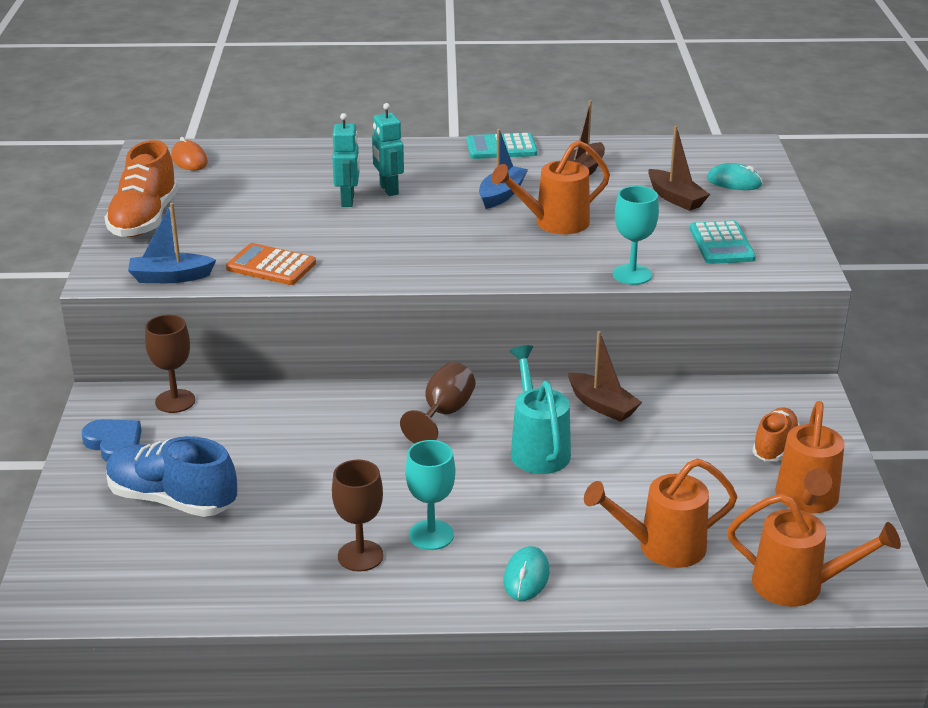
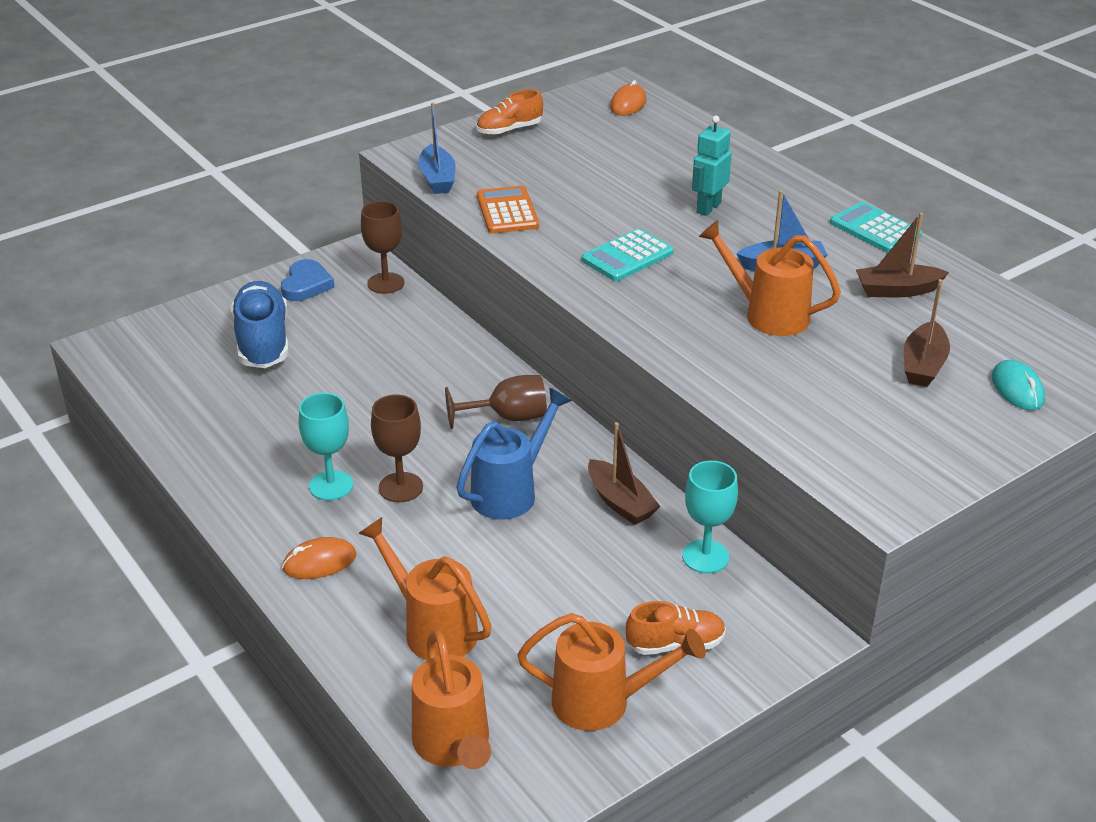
camera: 55 degrees right, 5 degrees up
(144, 219) = (509, 130): orange shoe -> orange shoe, size x0.60
(170, 277) = (437, 179): blue boat -> blue boat turned 150 degrees counterclockwise
(348, 200) = (661, 198): turquoise robot -> none
(360, 556) = (272, 461): brown goblet -> brown goblet (401, 487)
(526, 577) = (319, 562): turquoise mouse -> orange mouse
(537, 449) = (510, 492): turquoise watering can -> blue watering can
(602, 406) = (620, 502): brown boat -> brown boat turned 45 degrees counterclockwise
(632, 274) = (728, 395): turquoise goblet -> turquoise goblet (705, 556)
(721, 244) = (865, 428): turquoise calculator -> turquoise calculator (627, 256)
(806, 500) = (602, 702): orange watering can -> orange watering can turned 150 degrees counterclockwise

